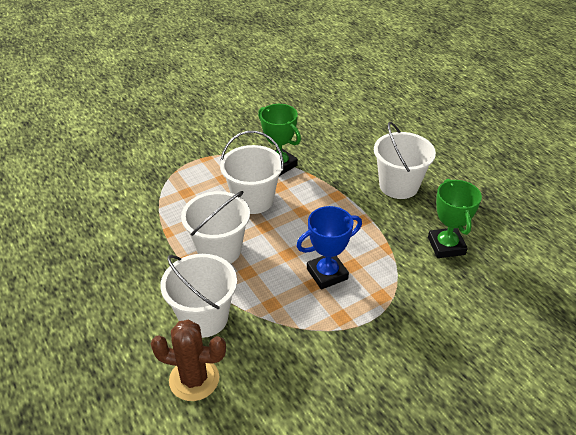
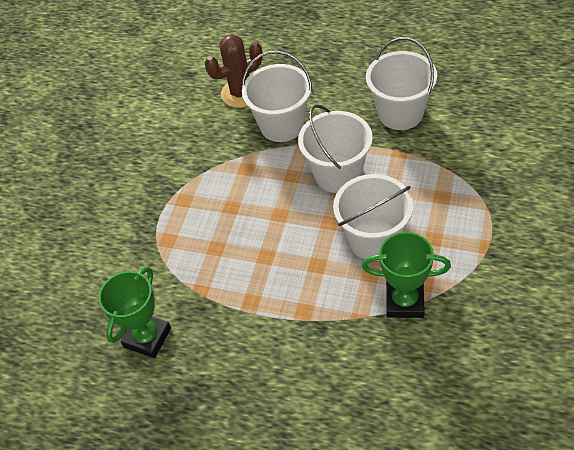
camera: 145 degrees right, 10 degrees up
(327, 274) = (229, 224): blue trophy -> none
(398, 186) = (254, 381): white bucket -> white bucket (400, 113)
(446, 246) = (147, 337): green trophy -> green trophy turned 75 degrees clockwise

